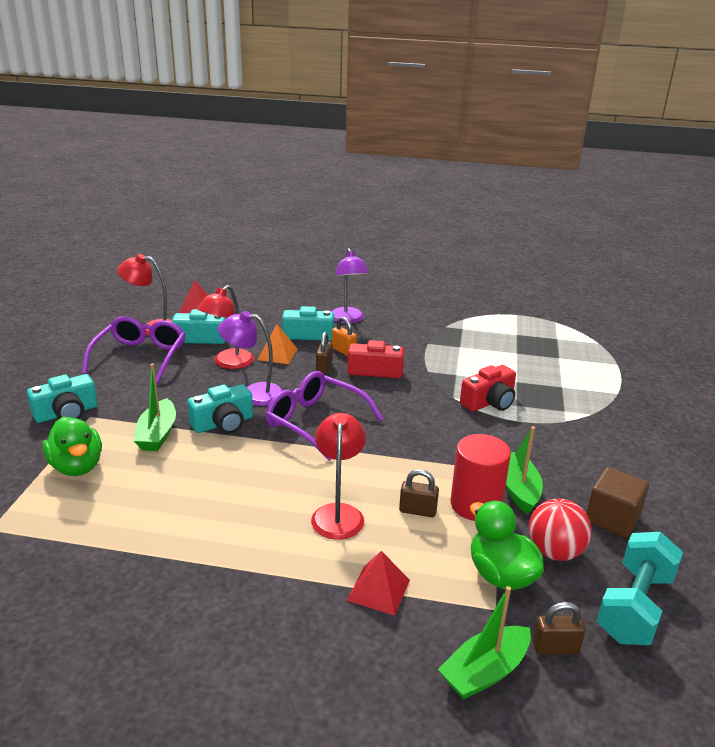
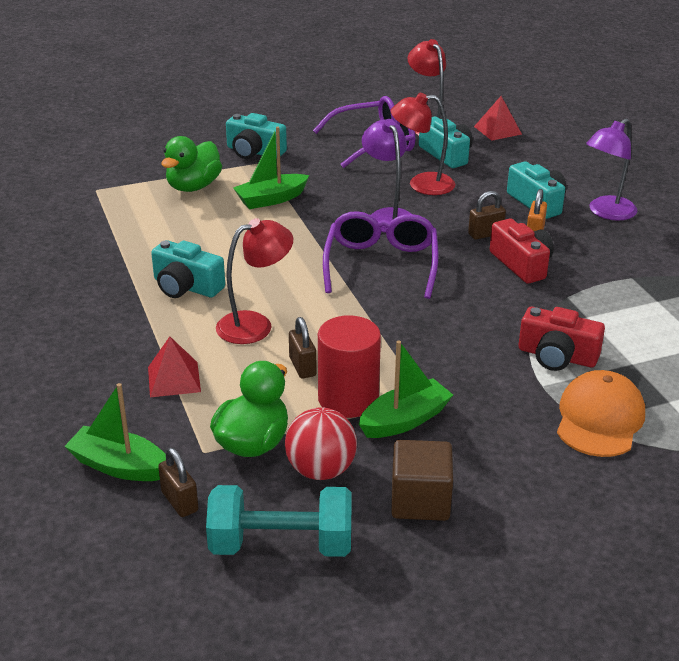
camera: 60 degrees right, 5 degrees up
(223, 423) = (322, 221): turquoise camera -> turquoise camera (186, 287)
(277, 354) = (474, 201): orange pyramid -> none
(564, 415) = (599, 419): none -> orange cap

